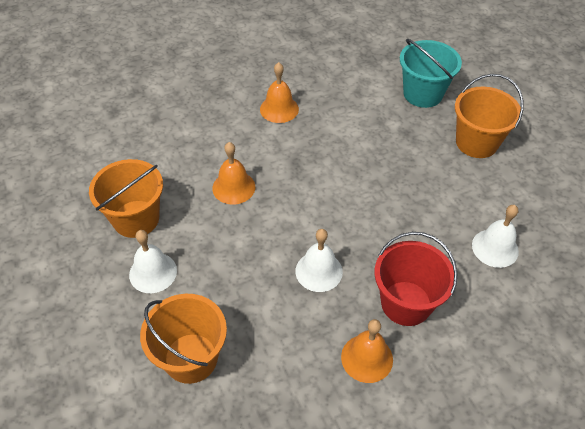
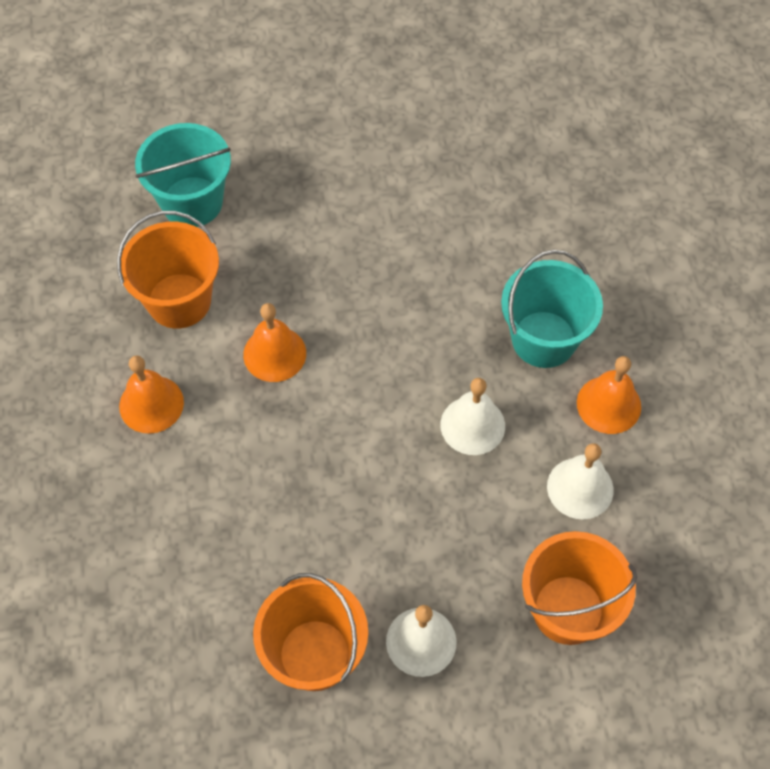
camera: 75 degrees left, 10 degrees up
(233, 187) = (294, 503): orange bell -> orange bell (274, 354)
(406, 303) = (544, 339): red bucket -> turquoise bucket
(476, 142) = (310, 171): orange bucket -> orange bucket (179, 301)
(495, 248) = (488, 216): white bell -> white bell (580, 488)

